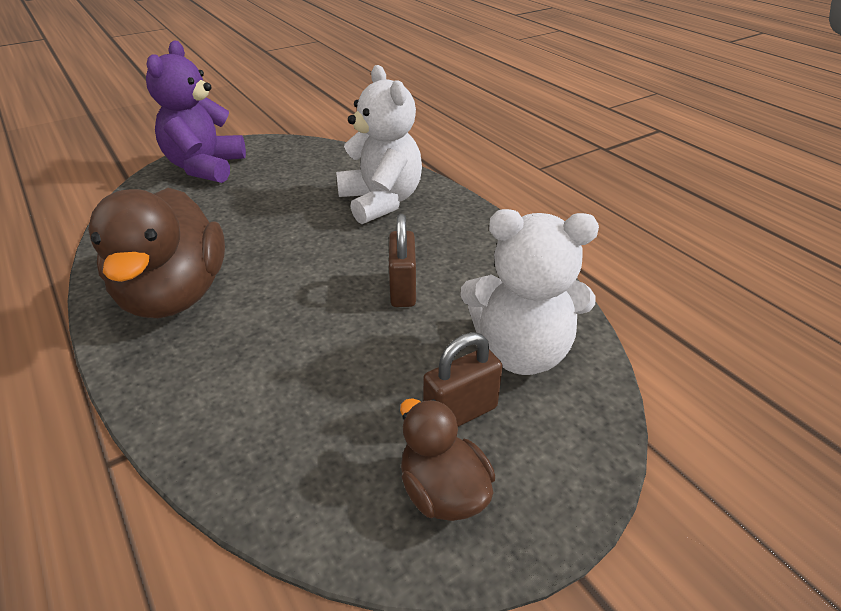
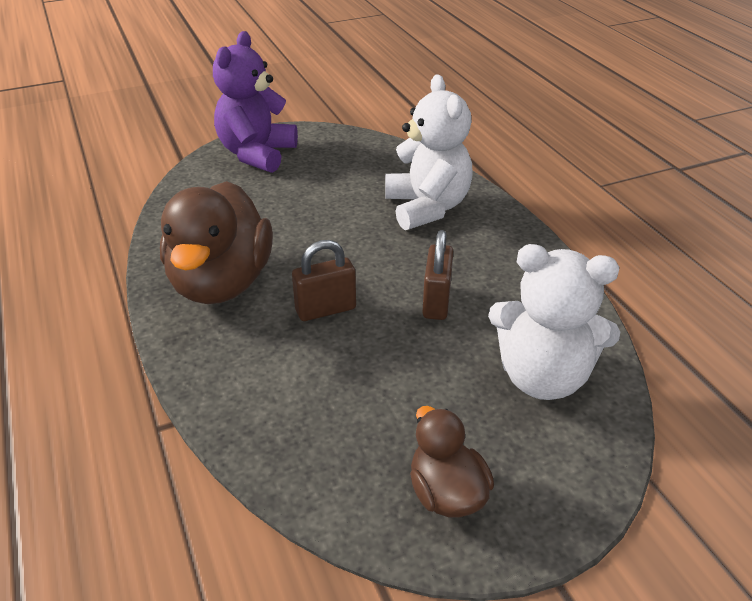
camera: 10 degrees right, 0 degrees up
(460, 413) = (473, 427): brown padlock -> brown padlock (325, 309)

